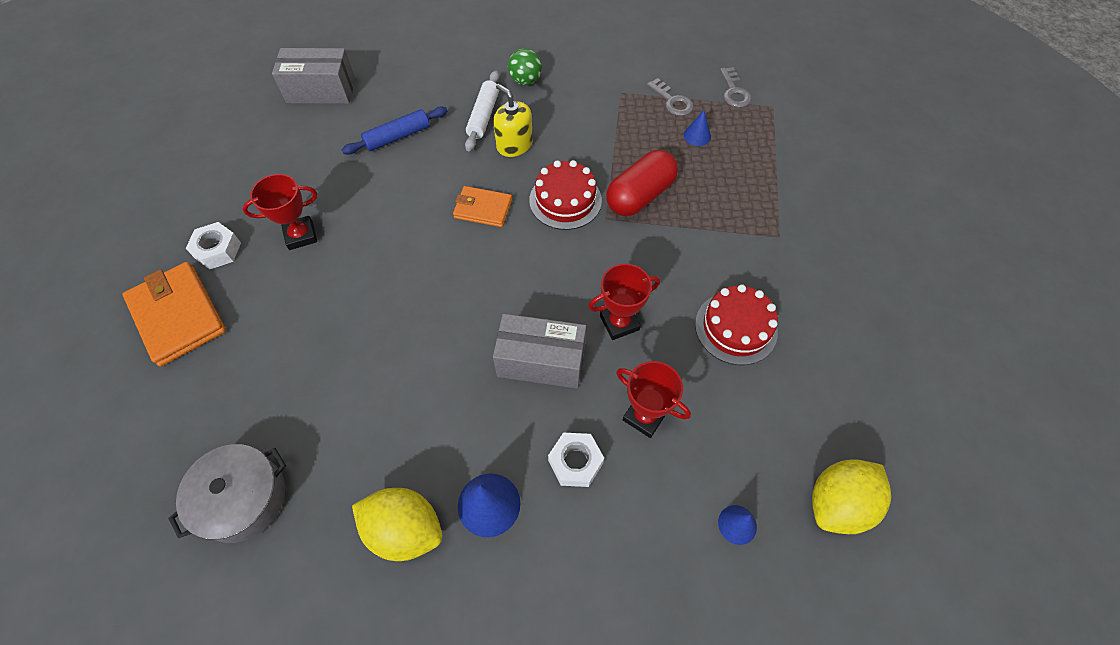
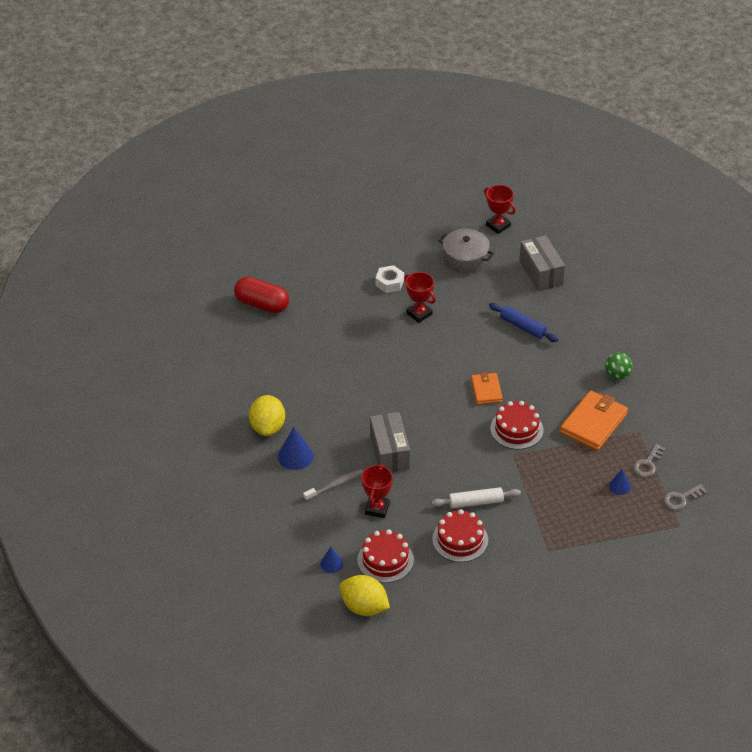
camera: 70 degrees right, 15 degrees down
(178, 315) = (340, 287): orange wallet -> orange wallet (593, 423)
(243, 499) = (255, 360): grey pot -> grey pot (465, 259)
(483, 116) = (568, 364): white rolling pin -> white rolling pin (475, 502)
(514, 144) = (551, 388): yellow soap dispenser -> none
(575, 462) = (335, 485): white nut -> grey toothbrush
(619, 323) = (434, 481): red trophy -> red trophy (498, 225)
(640, 196) = (542, 467): red capsule -> red capsule (262, 304)
(749, 439) = (385, 560): none -> red cake

